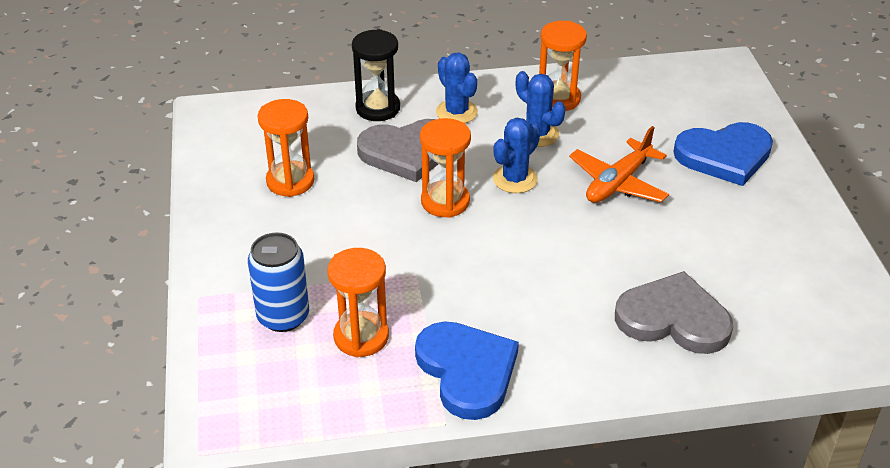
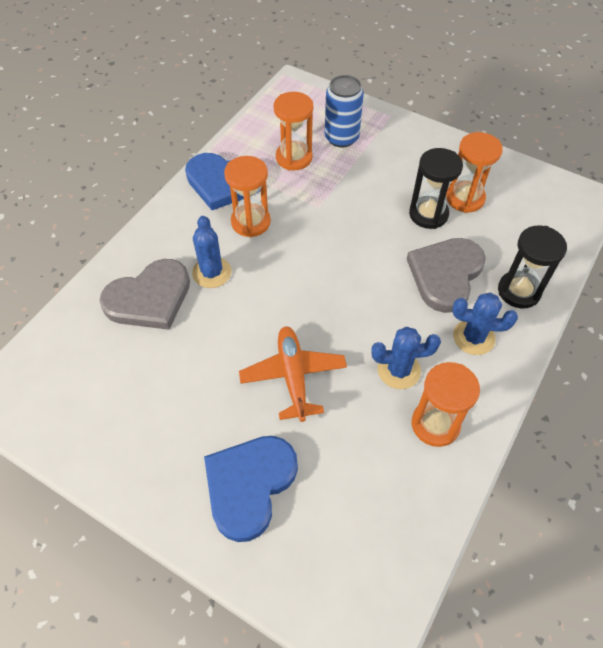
camera: 130 degrees right, 15 degrees up
(340, 194) = (428, 214): none -> black hourglass
(445, 201) = (370, 261): orange hourglass -> orange hourglass (251, 222)
(515, 179) = (357, 315): blue cactus -> blue cactus (212, 272)

